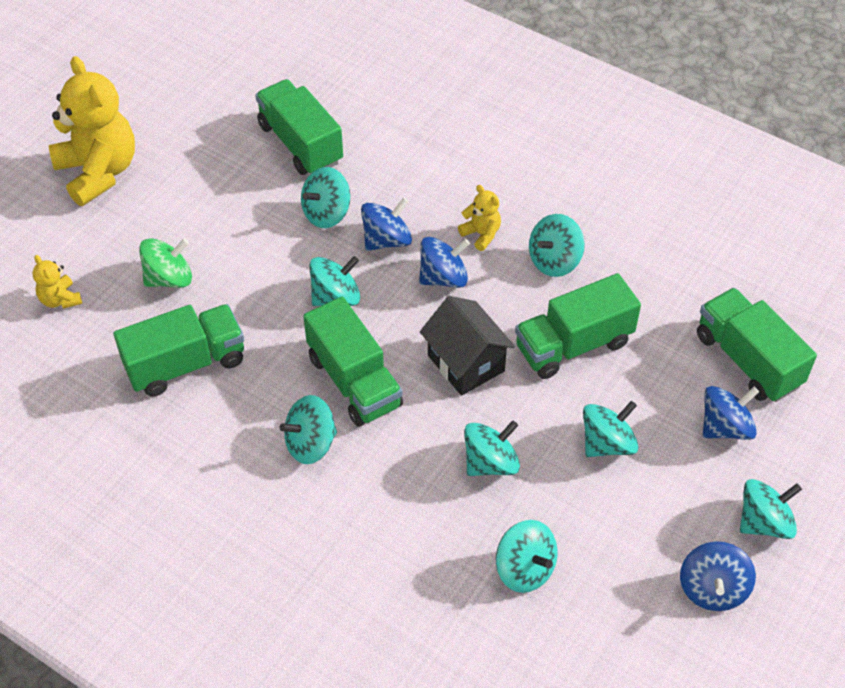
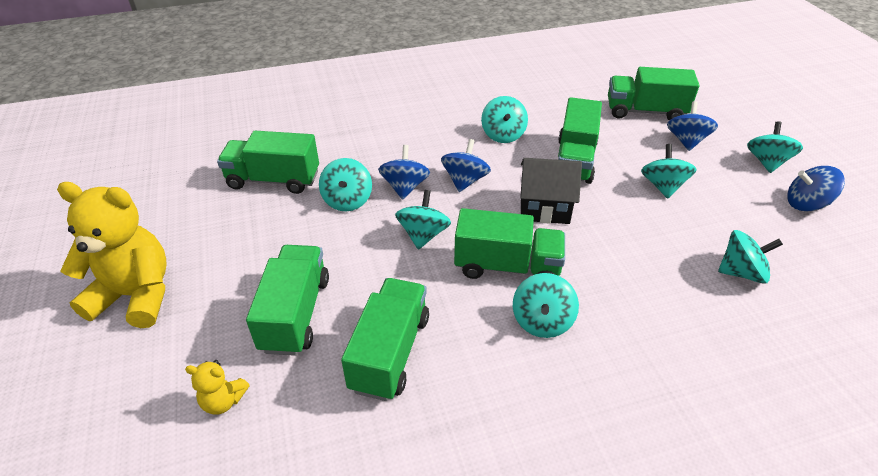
camera: 50 degrees left, 10 degrees down
(169, 278) = (295, 314): green spinning top -> green truck
(481, 234) = (449, 149): yellow teddy bear -> none
(490, 463) = (638, 241): turquoise spinning top -> none
(712, 589) = (806, 204): blue spinning top -> blue spinning top turned 135 degrees clockwise

